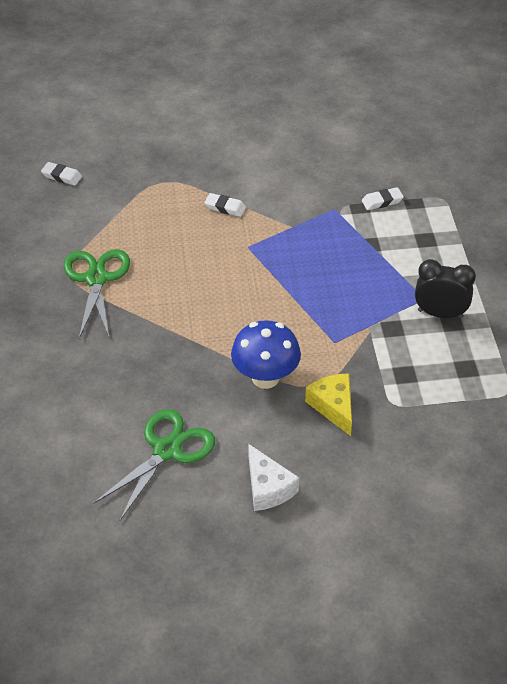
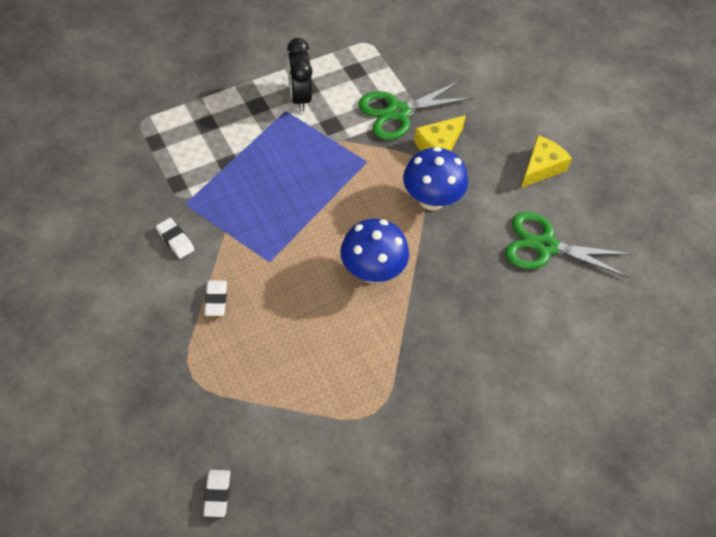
camera: 115 degrees left, 10 degrees up
(96, 278) = (371, 383): green scissors -> green scissors (397, 112)
(204, 310) = (372, 271): none -> blue mushroom
(268, 488) = (541, 167): white cheese -> yellow cheese
(382, 201) = (161, 167): white eraser -> white eraser (175, 240)

